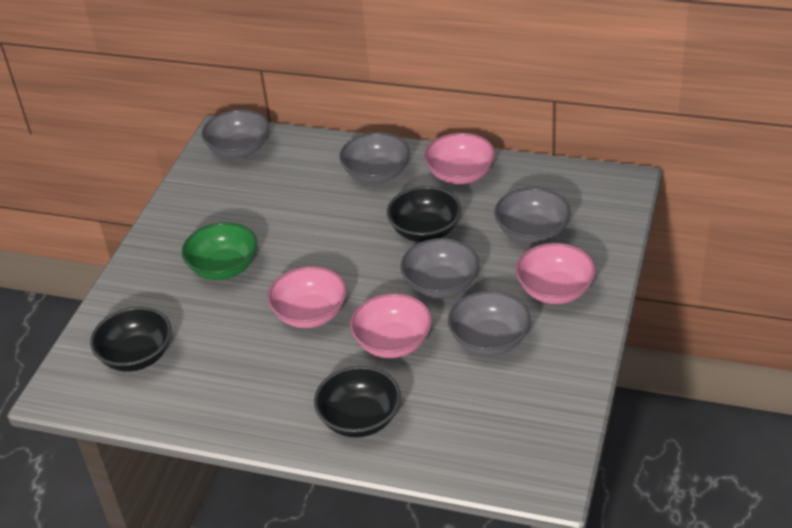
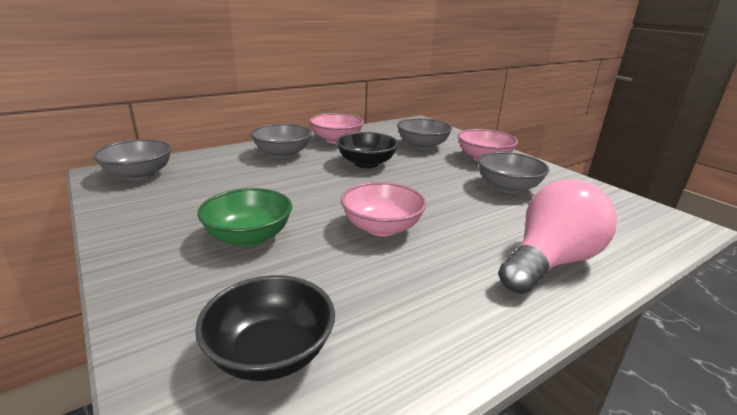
camera: 55 degrees left, 15 degrees down
(360, 419) = (550, 262): black bowl -> pink light bulb
(393, 343) = (467, 213): pink bowl -> none
(441, 285) = (428, 179): grey bowl -> none

